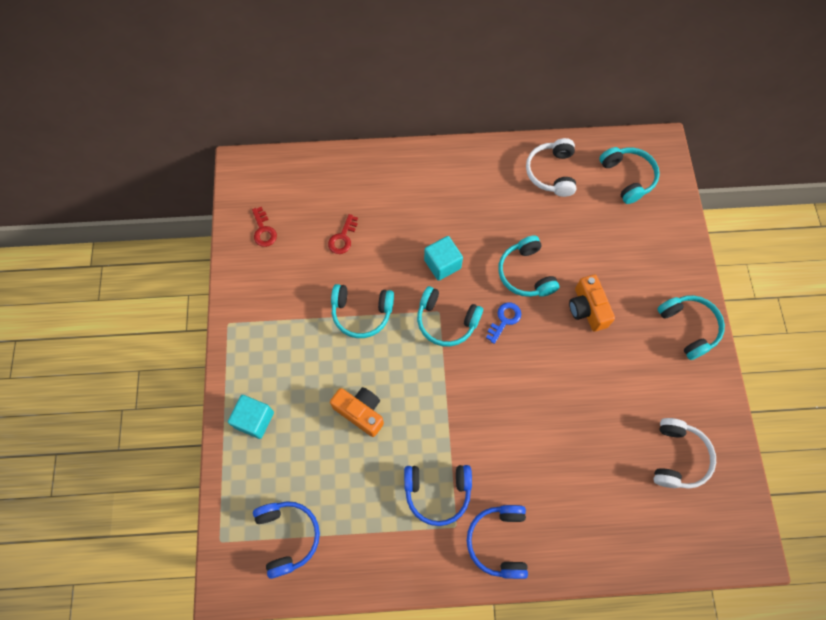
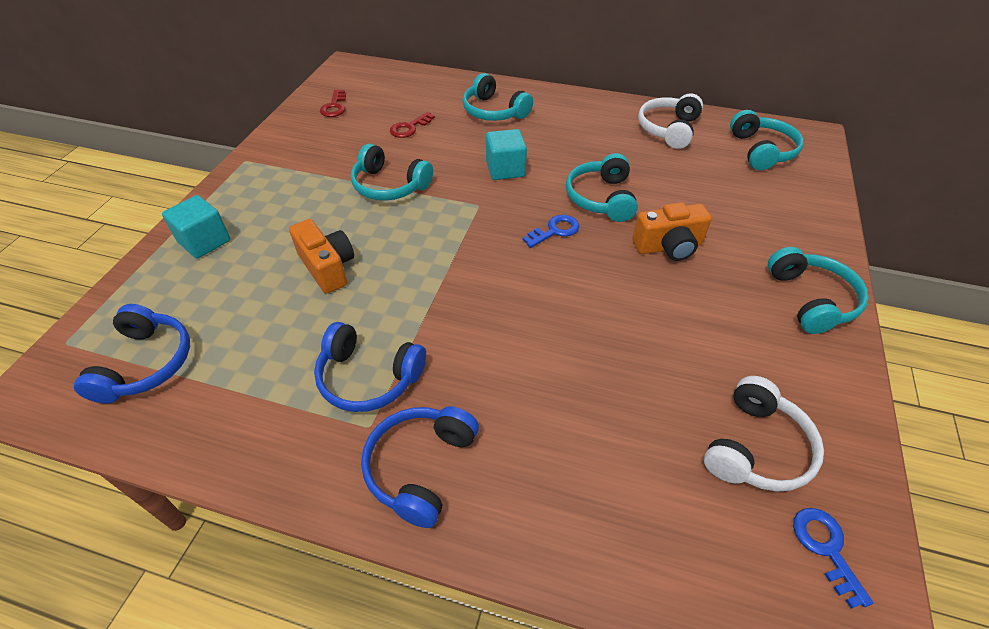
camera: 20 degrees right, 20 degrees down
(446, 321) = (482, 215): turquoise headphones -> turquoise headphones (494, 111)
(587, 309) = (668, 246): orange camera -> orange camera turned 105 degrees counterclockwise
(724, 507) = (826, 548): none -> blue key

